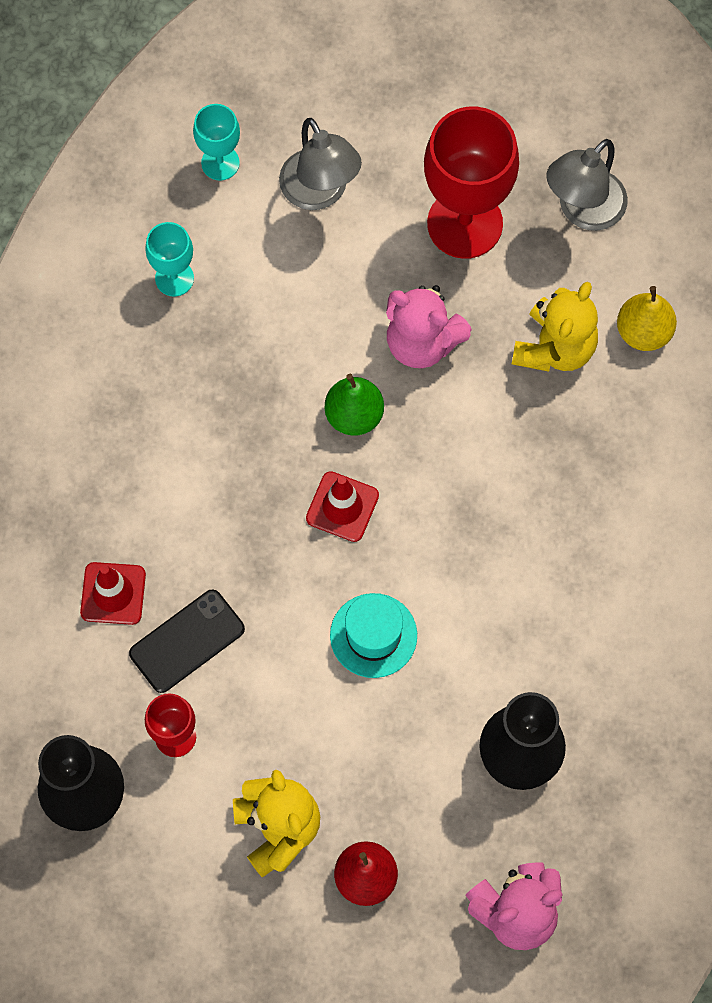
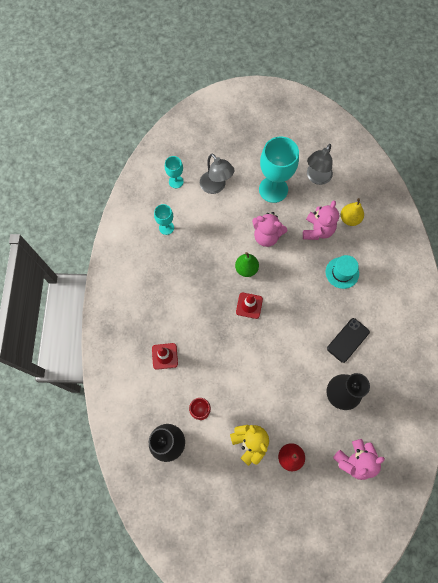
camera: 10 degrees left, 0 degrees up
(187, 641) = (198, 370): black phone -> black phone (348, 340)
(373, 635) = (272, 355): turquoise hat -> turquoise hat (342, 273)
(465, 223) = (273, 189): red goblet -> turquoise goblet
(554, 348) = (317, 230): yellow teddy bear -> pink teddy bear

